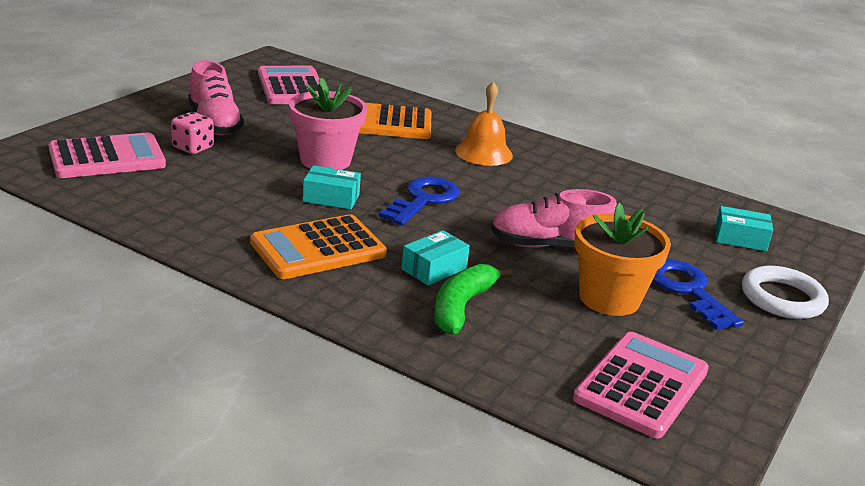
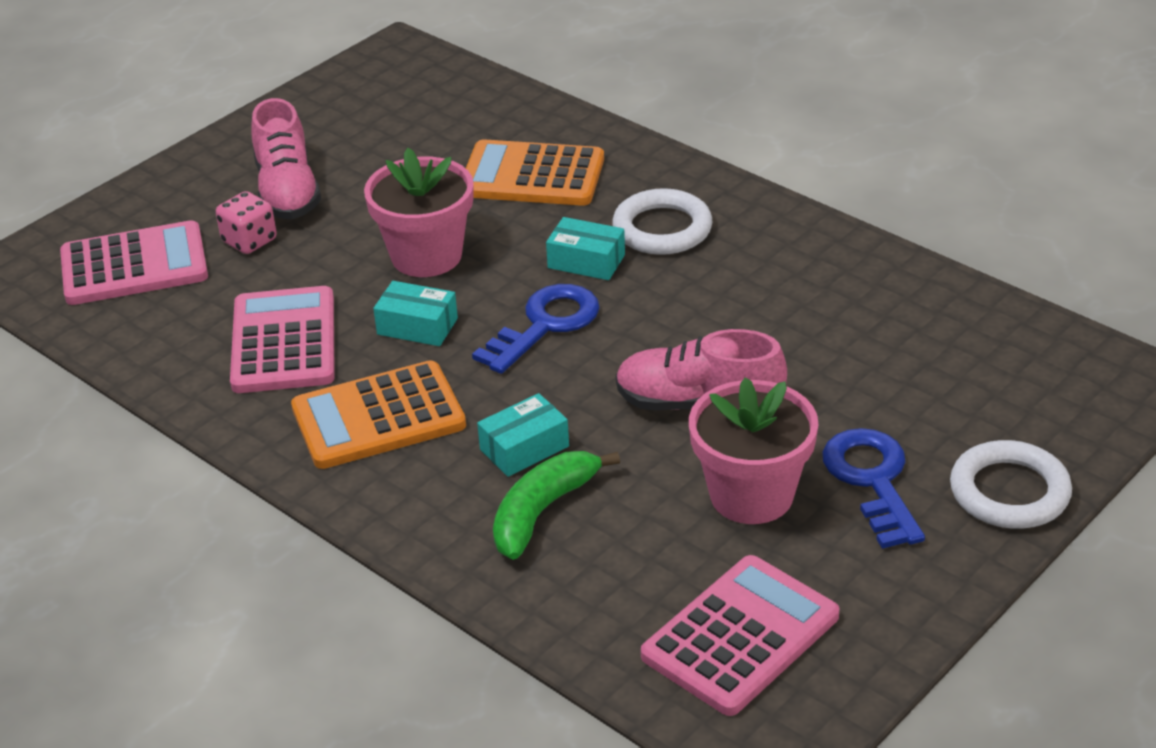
camera: 15 degrees right, 10 degrees up
(292, 87) = (413, 110): pink calculator -> pink calculator (284, 342)
(483, 153) = (662, 229): orange bell -> white ring
(609, 298) = (751, 495): orange flower pot -> pink flower pot
(740, 239) = (995, 383): turquoise box -> turquoise box (586, 261)

